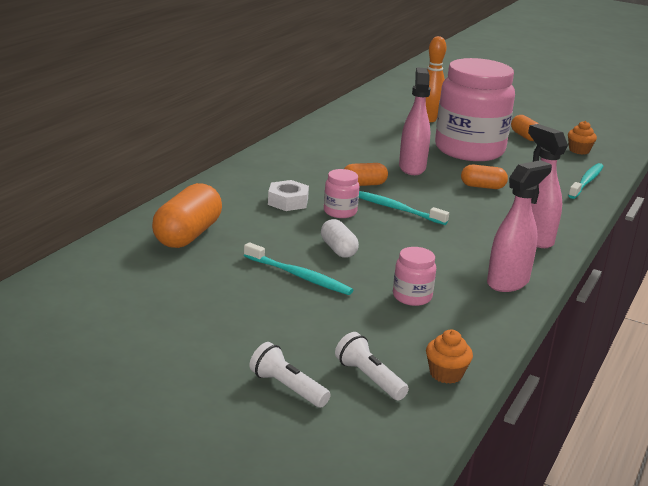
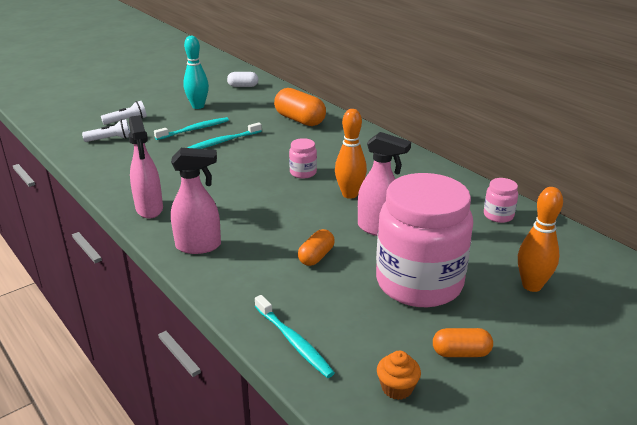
camera: 115 degrees right, 5 degrees up
(180, 330) = (198, 106): none -> turquoise bowling pin
(288, 201) = (332, 157): white nut -> none
(338, 249) = (246, 160): white capsule -> white capsule (243, 86)
(364, 184) = (350, 194): orange capsule -> orange bowling pin
(395, 208) = (295, 196): turquoise toothbrush -> turquoise toothbrush (194, 129)
(412, 297) = (167, 169): pink jar -> pink jar (498, 215)
(446, 374) = (88, 158): orange cupcake -> none

